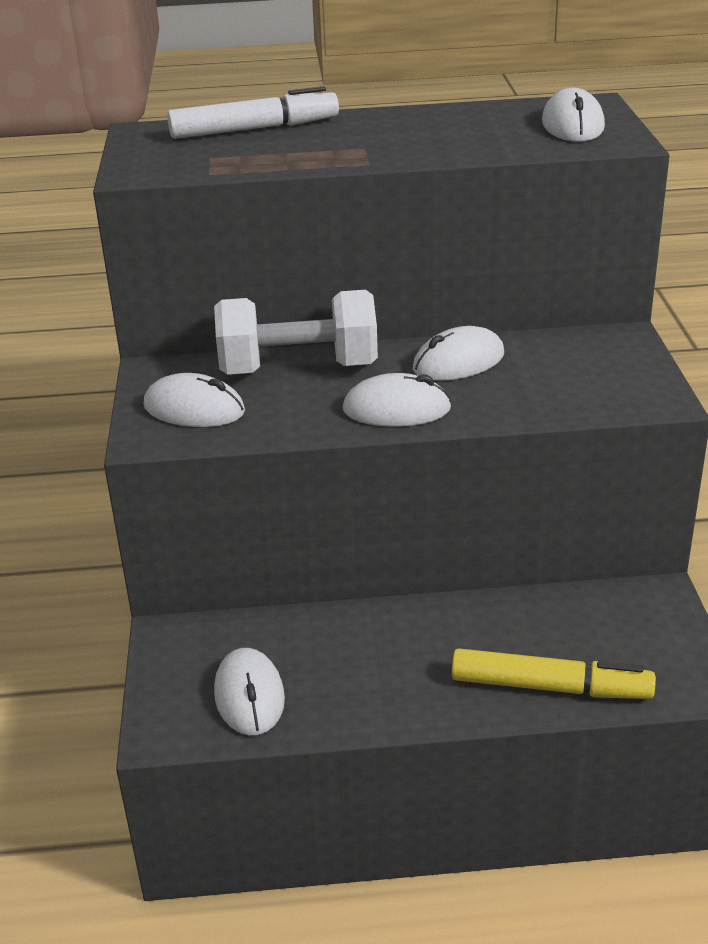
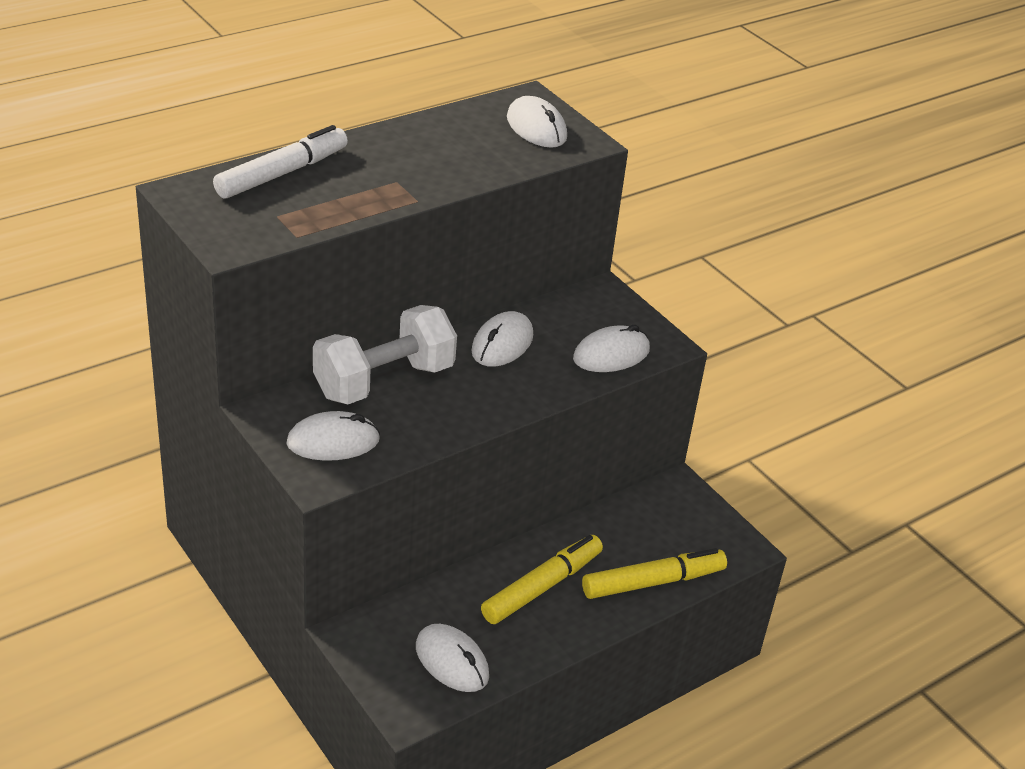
camera: 35 degrees left, 5 degrees up
(396, 409) = (490, 401): white mouse -> white mouse (611, 354)
(411, 652) = (542, 587): none -> yellow marker

